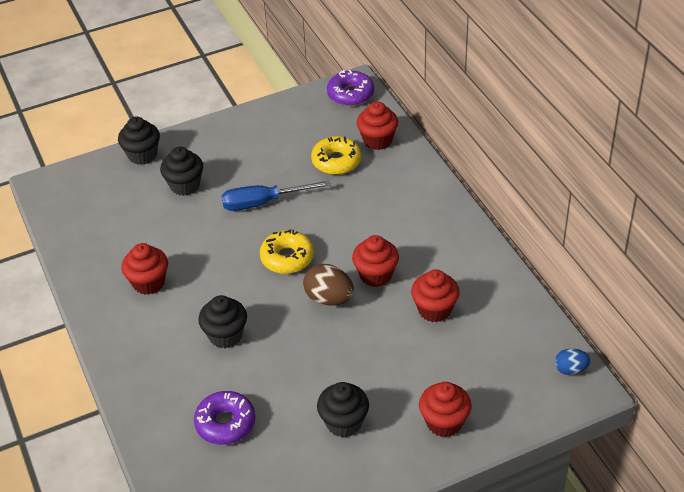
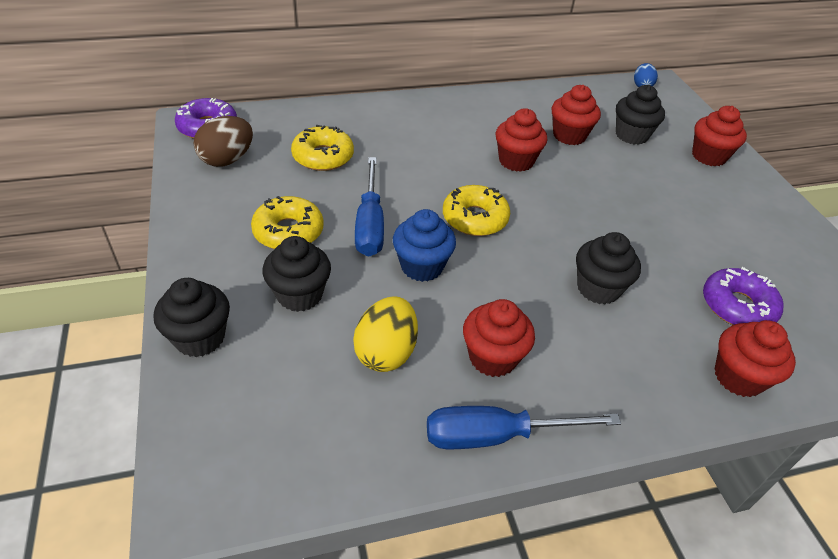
camera: 85 degrees left, 0 degrees up
(90, 291) = (496, 436): none -> blue screwdriver
(145, 233) = (386, 352): none -> yellow egg
(225, 237) = (422, 266): none -> blue cupcake
(243, 165) = (288, 231): none -> yellow donut
(329, 299) = (546, 197): brown egg -> brown egg (227, 160)
(344, 422) = (719, 215): black cupcake -> black cupcake (631, 135)
(377, 140) = (303, 124): red cupcake -> red cupcake (738, 377)

